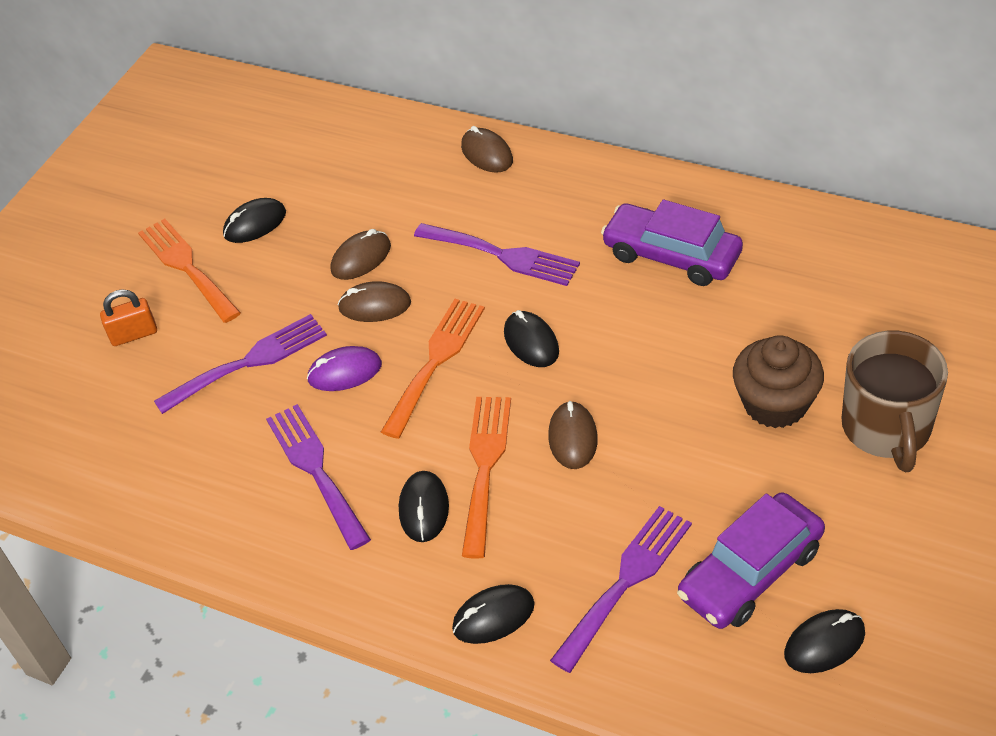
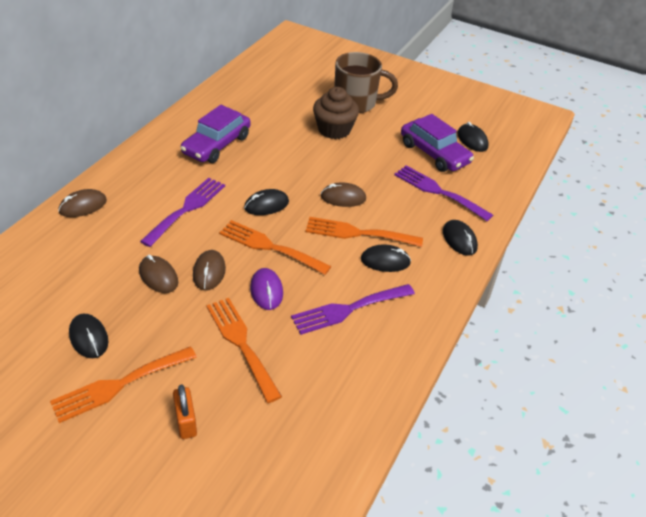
camera: 95 degrees left, 5 degrees down
(249, 362) = (241, 344): purple fork -> orange fork

